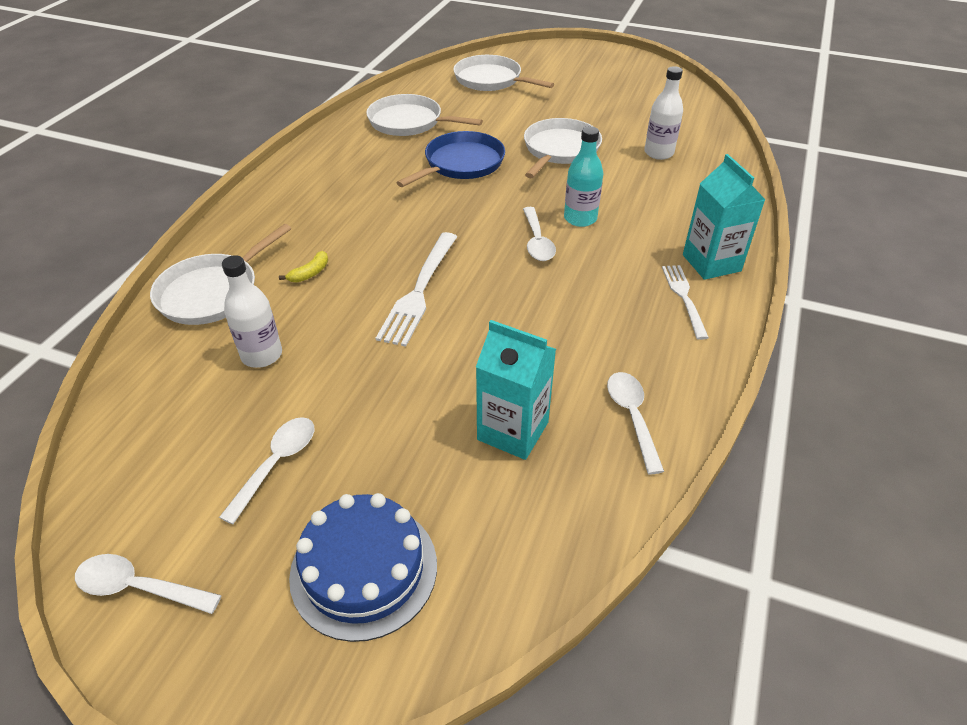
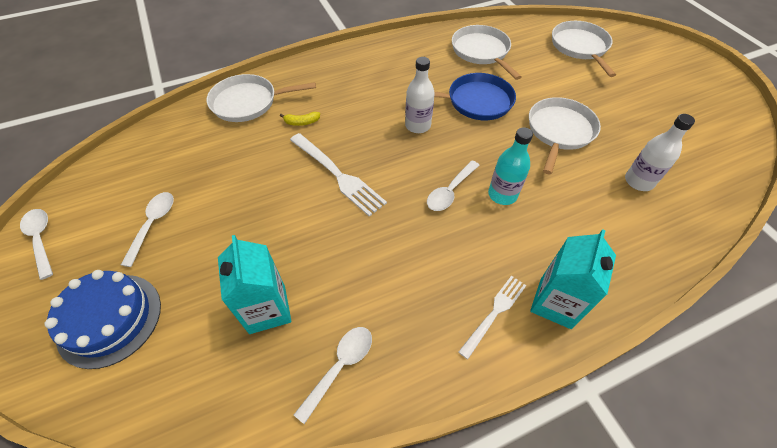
camera: 45 degrees right, 10 degrees up
(262, 355) = (222, 156): white bottle -> white bottle (417, 125)
(276, 464) = (153, 224): white spoon -> white spoon turned 60 degrees counterclockwise
(419, 291) = (338, 175): white fork -> white fork turned 105 degrees counterclockwise
(560, 150) = (559, 131): white pan -> white pan turned 45 degrees counterclockwise

